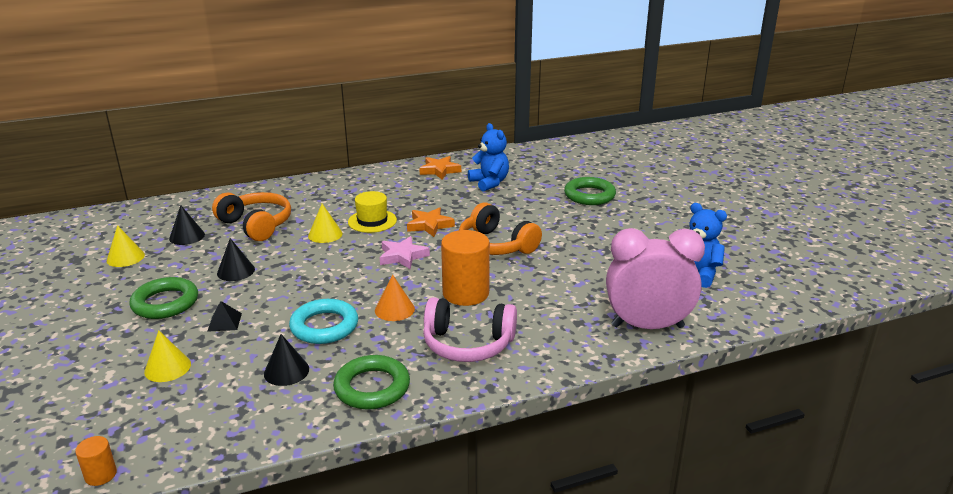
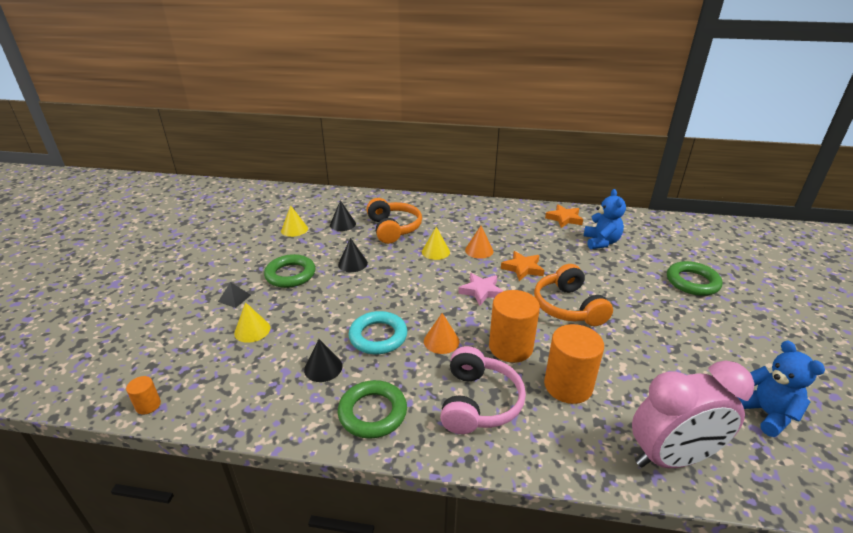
camera: 30 degrees right, 5 degrees up
(224, 322) = (314, 305): black pyramid -> black pyramid (234, 298)
(372, 221) = (479, 250): yellow hat -> orange cone
(468, 344) = (479, 402): pink headphones -> pink headphones turned 120 degrees counterclockwise
(537, 305) = (568, 386): none -> orange cylinder
(647, 326) = (671, 458): pink clock -> pink clock turned 135 degrees clockwise

